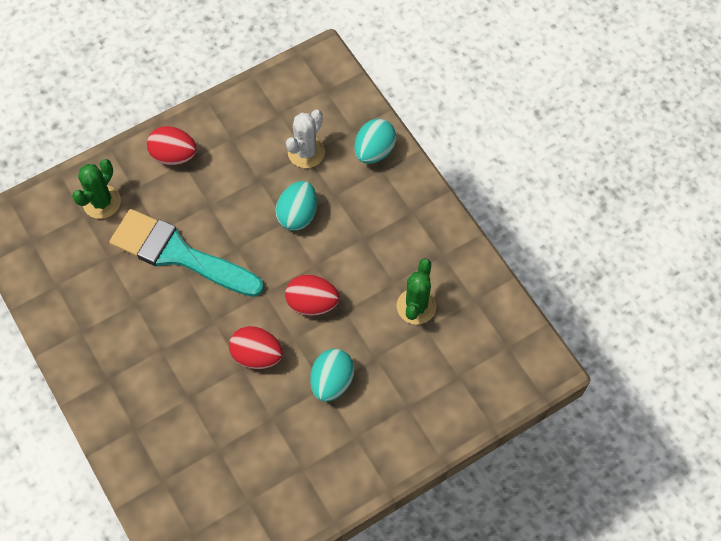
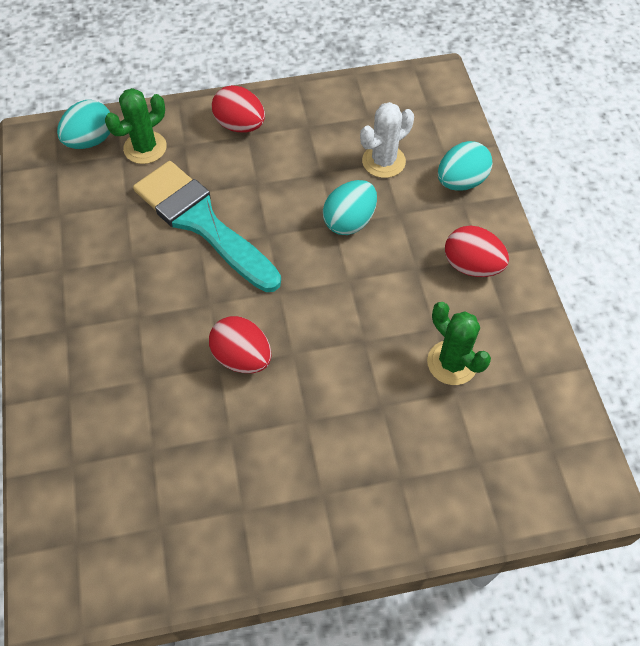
camera: 20 degrees right, 5 degrees down
(312, 303) = (329, 320): red egg -> red egg (472, 266)
(332, 381) = (318, 417): turquoise egg -> turquoise egg (90, 140)
(416, 306) = (452, 363): green cactus -> green cactus turned 75 degrees counterclockwise

